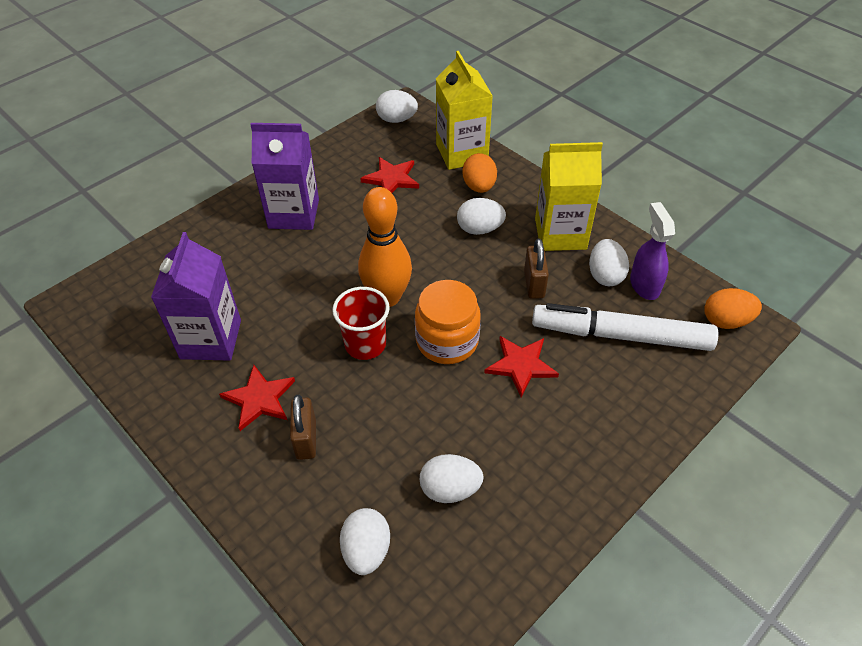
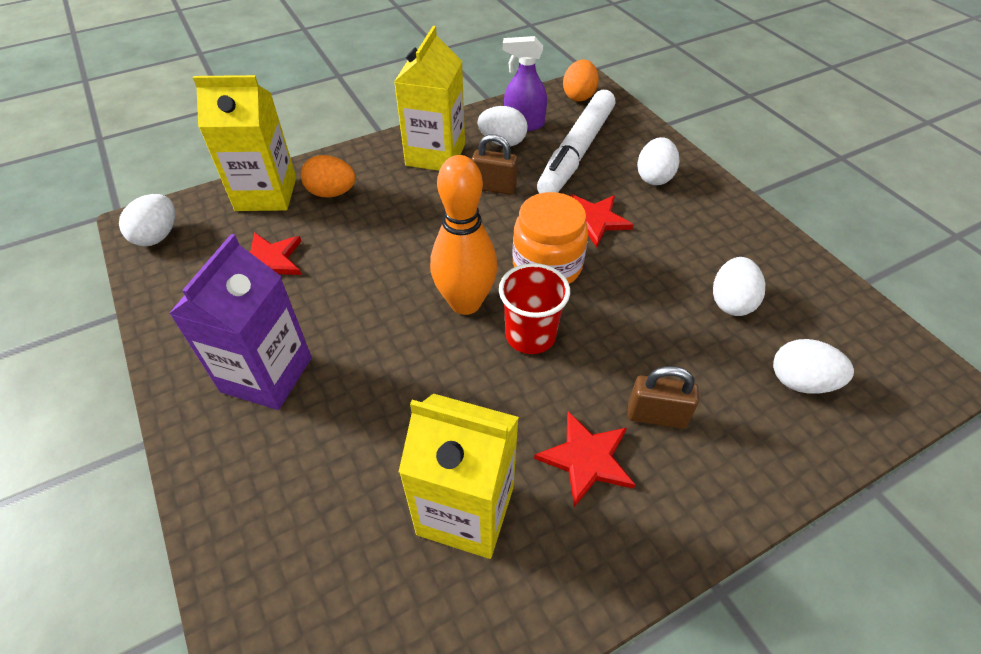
camera: 75 degrees left, 0 degrees up
(211, 339) = (465, 510): purple carton -> yellow carton
(479, 229) = (398, 207): white egg -> white egg (654, 177)

